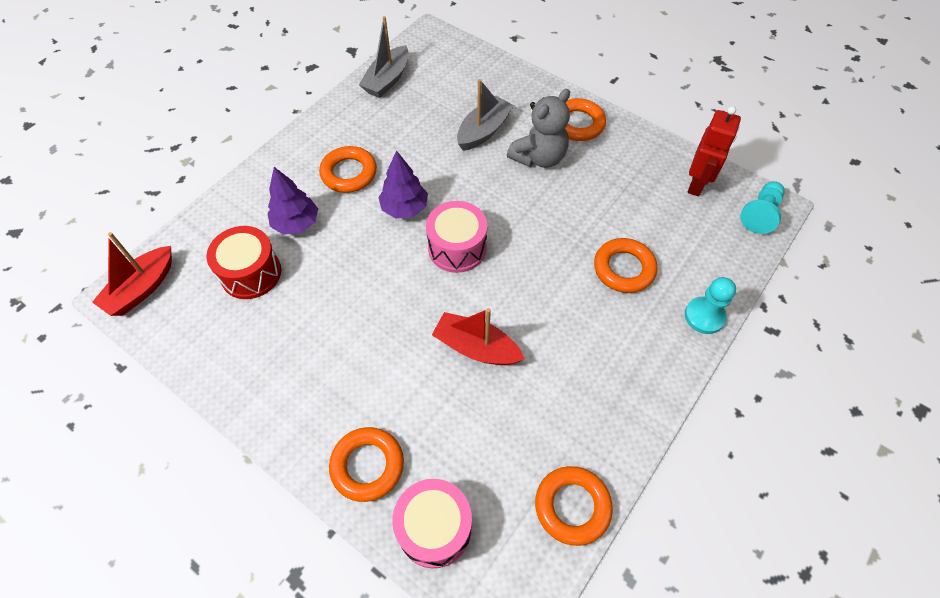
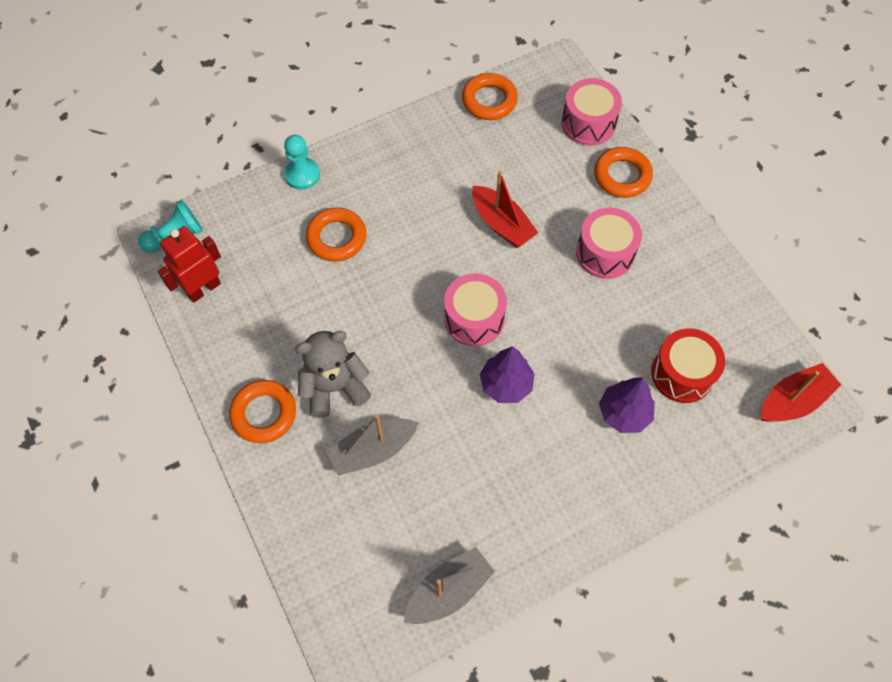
camera: 155 degrees left, 5 degrees up
(349, 173) = (548, 456): orange ring -> none
(357, 360) = (605, 253): none -> pink drum

